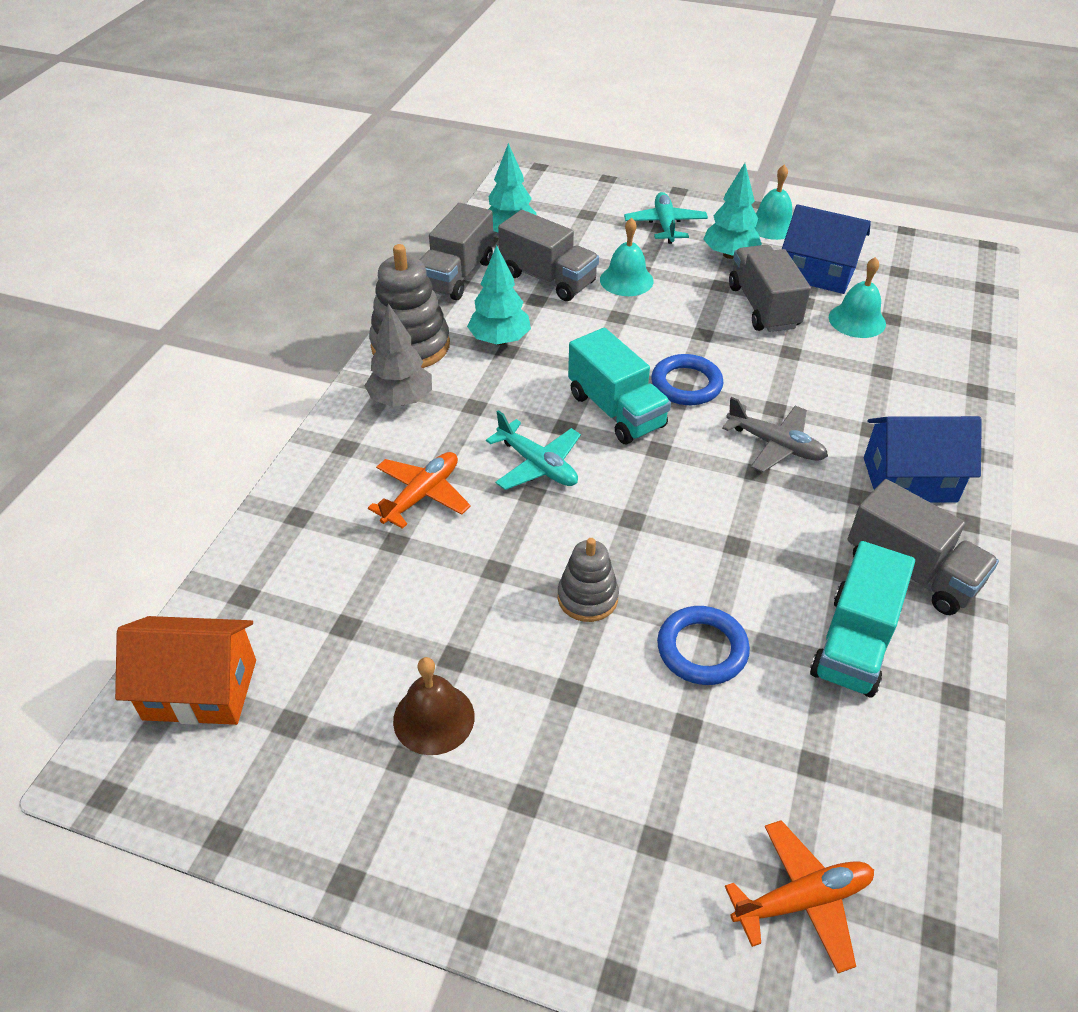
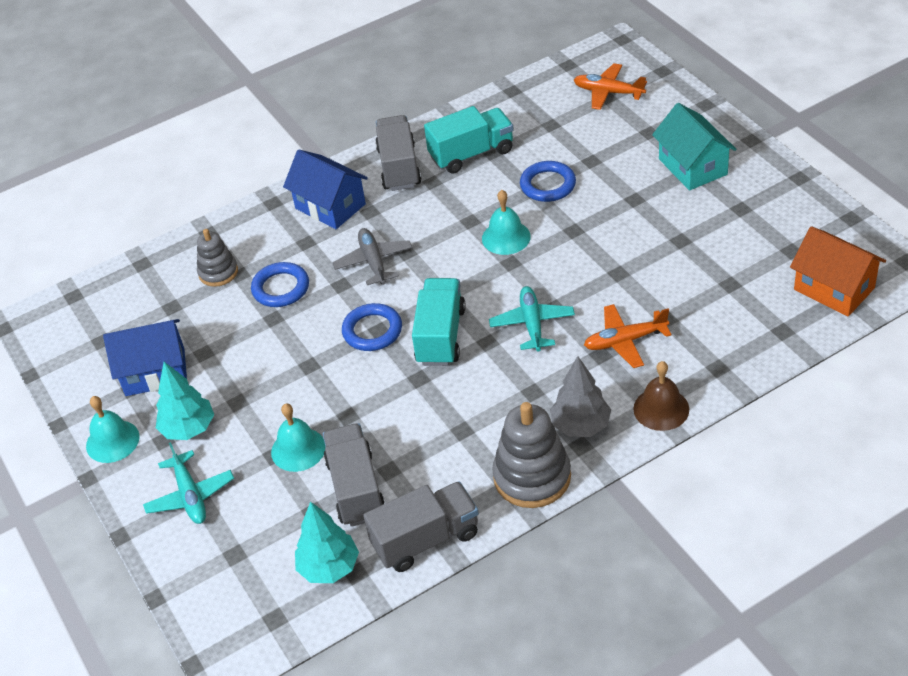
camera: 135 degrees left, 0 degrees up
(434, 718) = (712, 218): brown bell -> brown bell (661, 409)
(500, 340) = (458, 442): turquoise tree -> none
(530, 804) = (693, 166): none -> turquoise house
(587, 598) = (581, 234): grey stacking toy -> grey stacking toy (218, 272)
(665, 225) = (190, 495): turquoise plane -> turquoise plane turned 60 degrees counterclockwise
(763, 307) = (237, 364): grey truck -> none
(818, 273) = (155, 372): blue house -> blue house turned 75 degrees counterclockwise
(824, 377) = (281, 288): none -> blue ring
(857, 320) = (195, 317): turquoise bell -> turquoise bell (506, 237)

